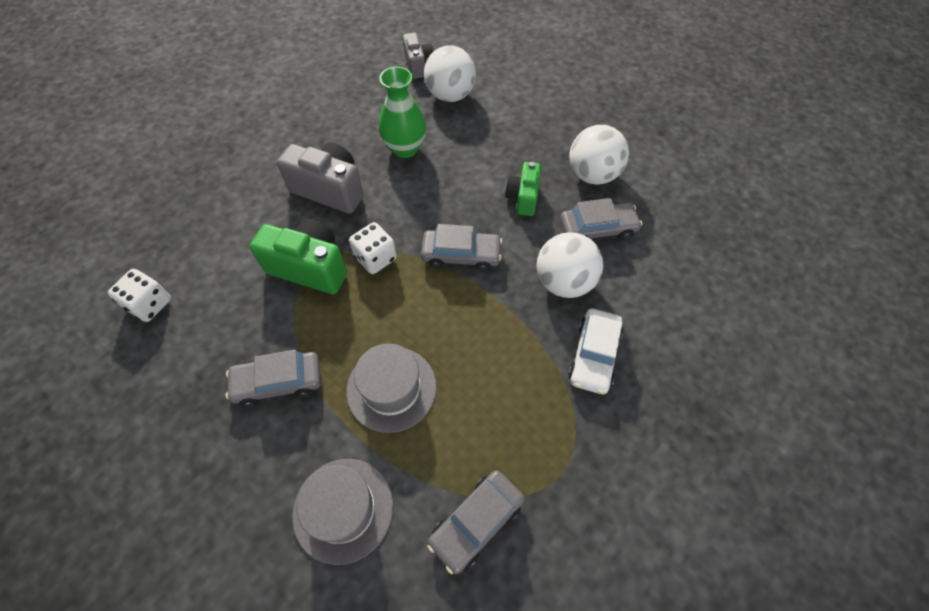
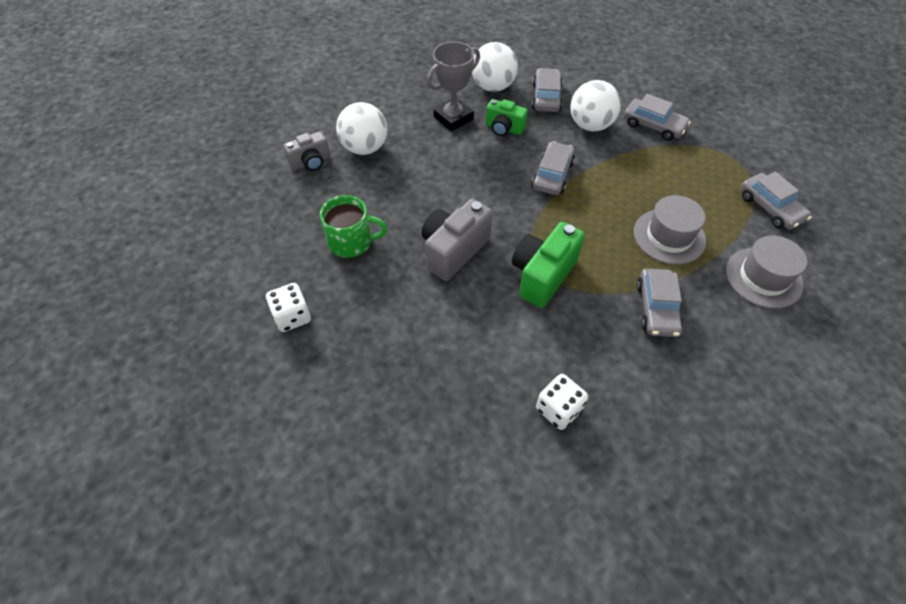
camera: 75 degrees left, 5 degrees down
(327, 117) = (351, 242): none -> green mug
(375, 258) = (543, 228): white dice -> white dice (292, 316)
(405, 148) = (420, 190): green vase -> none
(418, 65) = (311, 162): grey camera -> grey camera turned 150 degrees clockwise
(522, 151) = (453, 118): none -> grey trophy
(593, 355) = (653, 126): white car -> grey car

